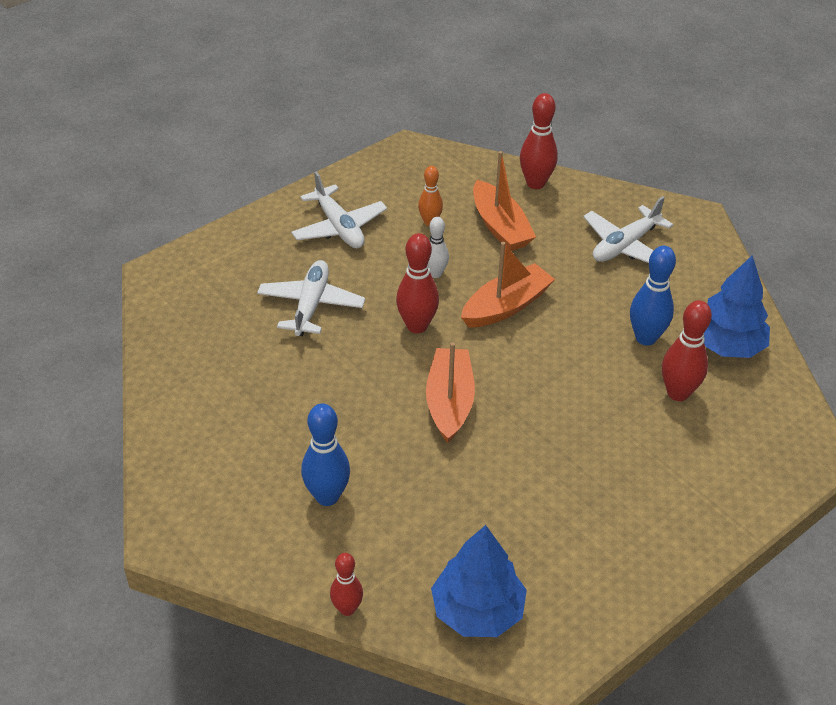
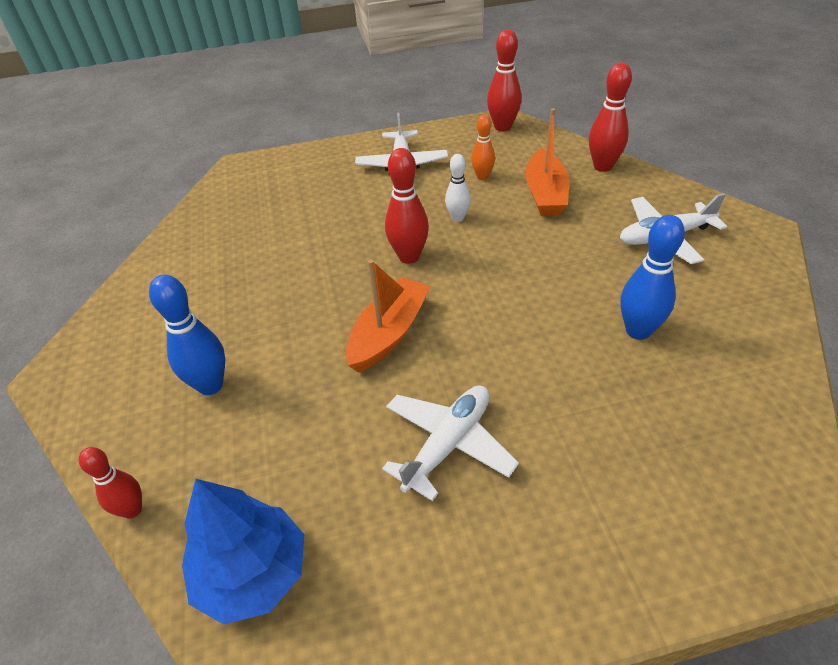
camera: 30 degrees right, 0 degrees up
(311, 305) = (332, 217): white plane -> white plane (448, 444)
(506, 306) = (505, 261): orange boat -> none
(678, 393) = (644, 401): red bowling pin -> red bowling pin (502, 127)
(726, 345) = (735, 365): blue tree -> none

